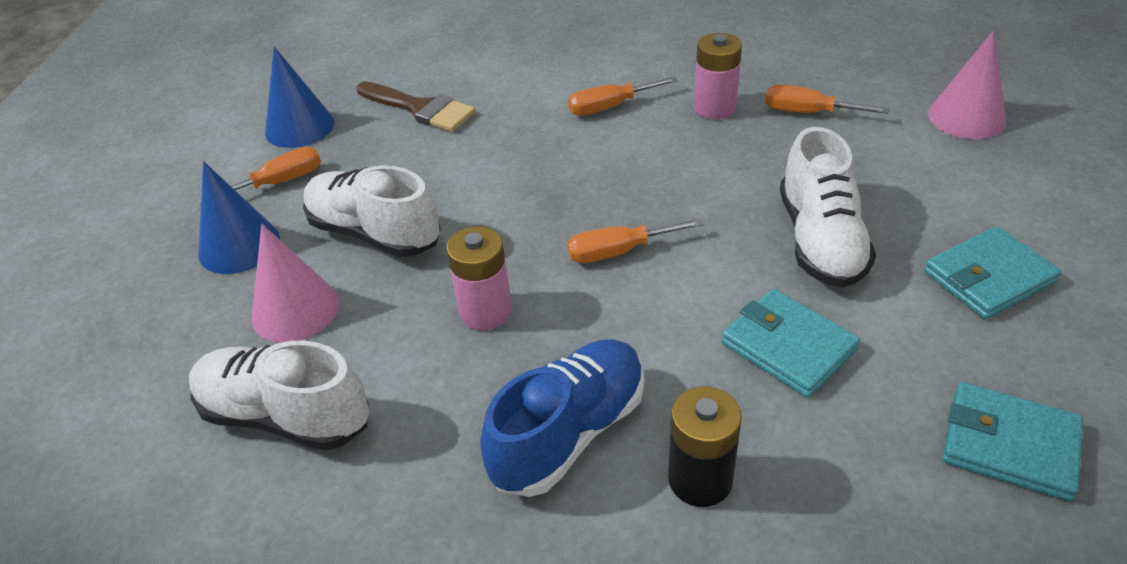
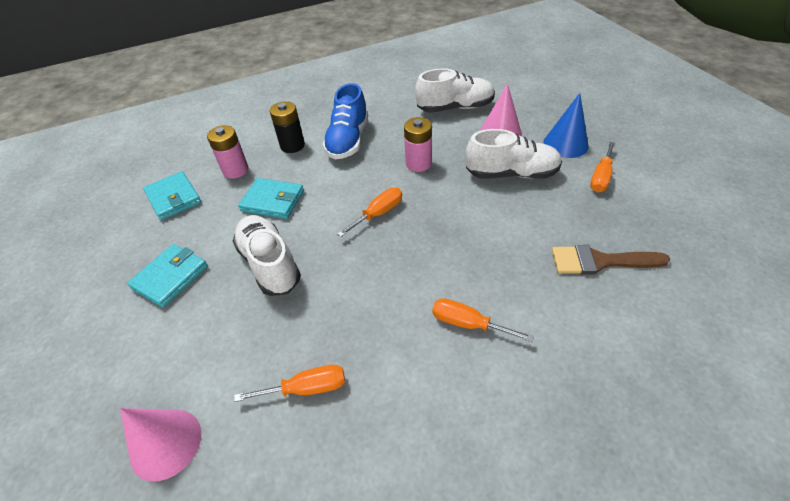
camera: 150 degrees right, 5 degrees up
(299, 127) = (651, 213): blue cone -> none
(610, 107) = (468, 324): orange screwdriver -> orange screwdriver turned 105 degrees counterclockwise
(714, 108) = (385, 359): pink battery -> pink battery (235, 170)
(1009, 445) = (174, 198): turquoise wallet -> turquoise wallet turned 60 degrees clockwise

